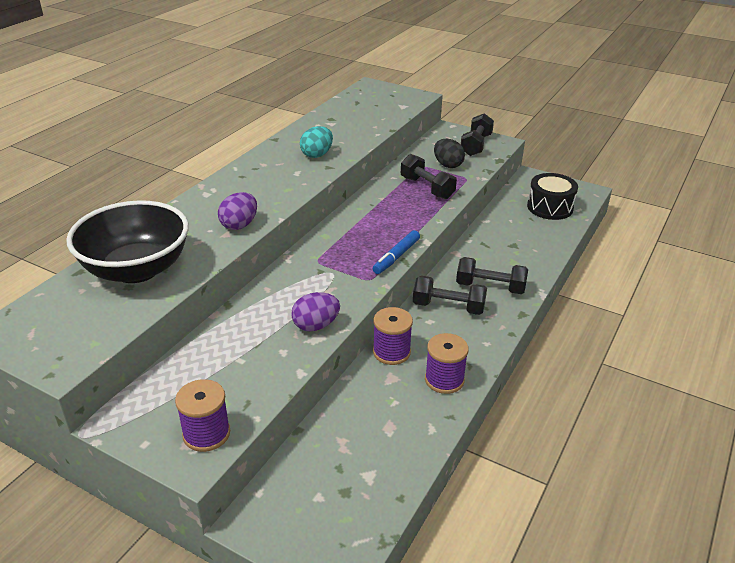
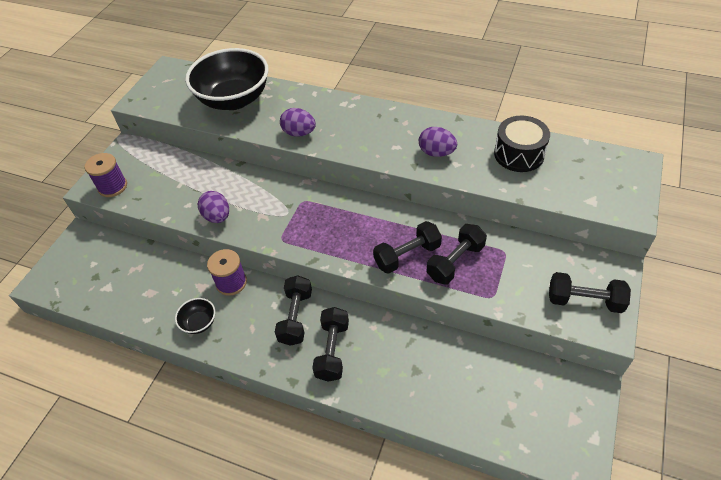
camera: 85 degrees right, 15 degrees up
(317, 155) = (436, 153): turquoise egg -> purple egg
(396, 257) = (318, 253): blue marker -> none
(413, 209) = (407, 255): none -> black dumbbell
(444, 380) = (199, 323): purple spool -> black bowl
(447, 165) = (517, 276): black egg -> none
(550, 207) = (515, 411): black drum -> black drum (519, 154)

